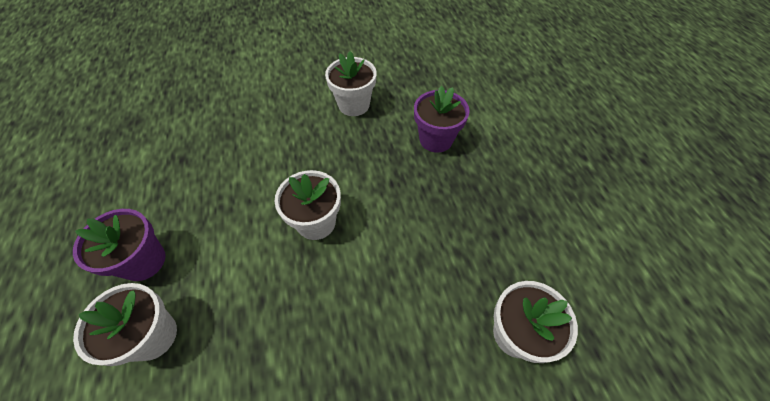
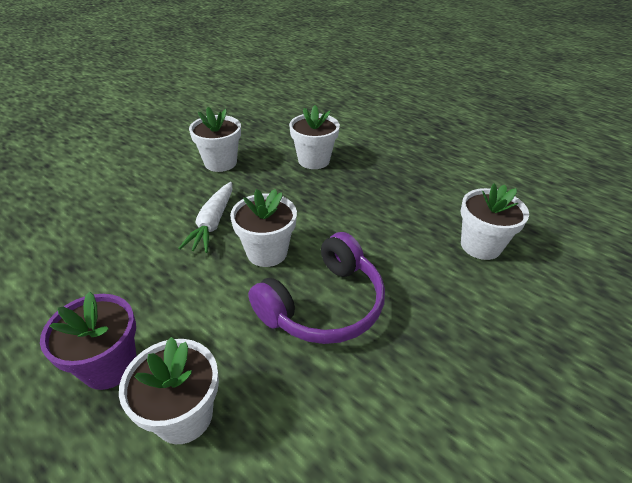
camera: 35 degrees left, 15 degrees down
(299, 168) = (212, 223): none -> white carrot
(316, 305) = (324, 305): none -> purple headphones
(436, 139) = (314, 160): purple flower pot -> white flower pot

